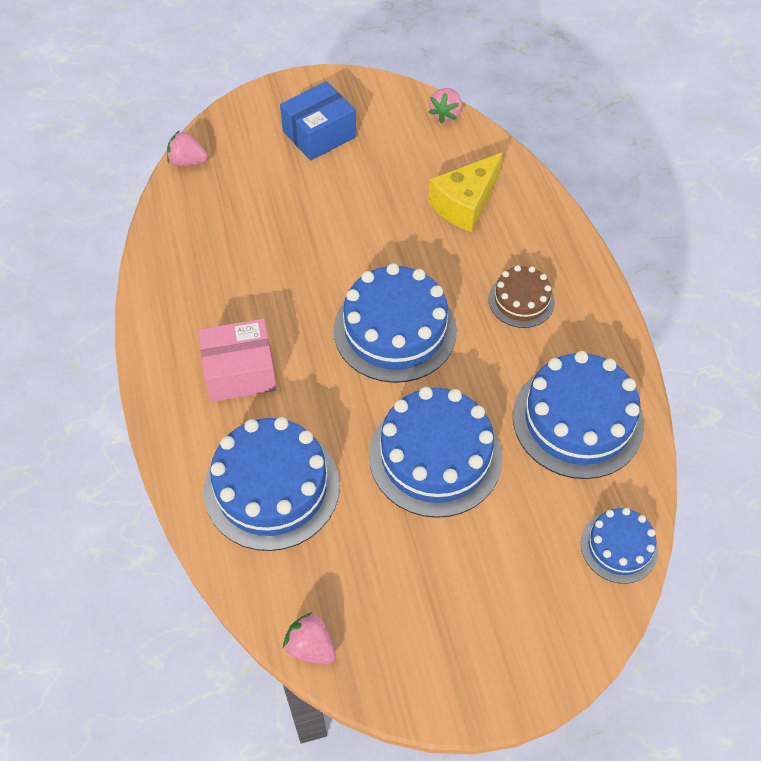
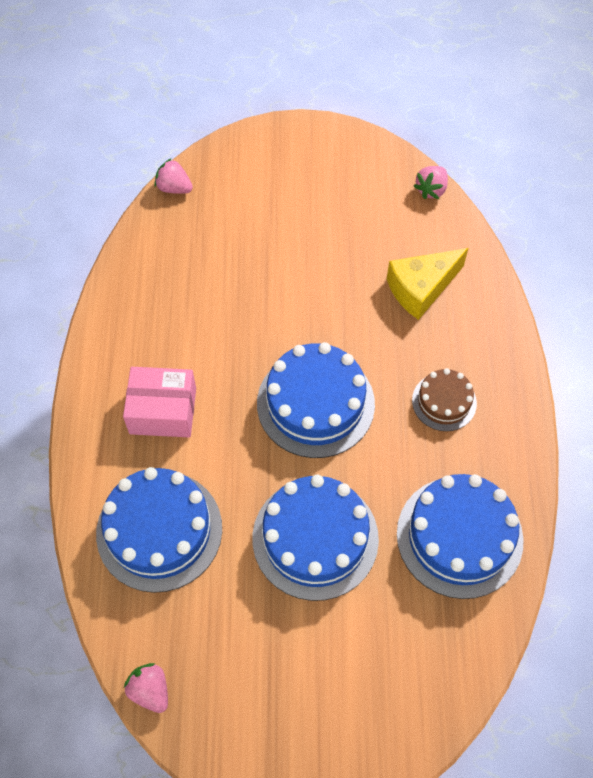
camera: 15 degrees right, 5 degrees up
(319, 134) = (304, 185): blue box -> none
(619, 547) = (458, 672): blue cake -> none

